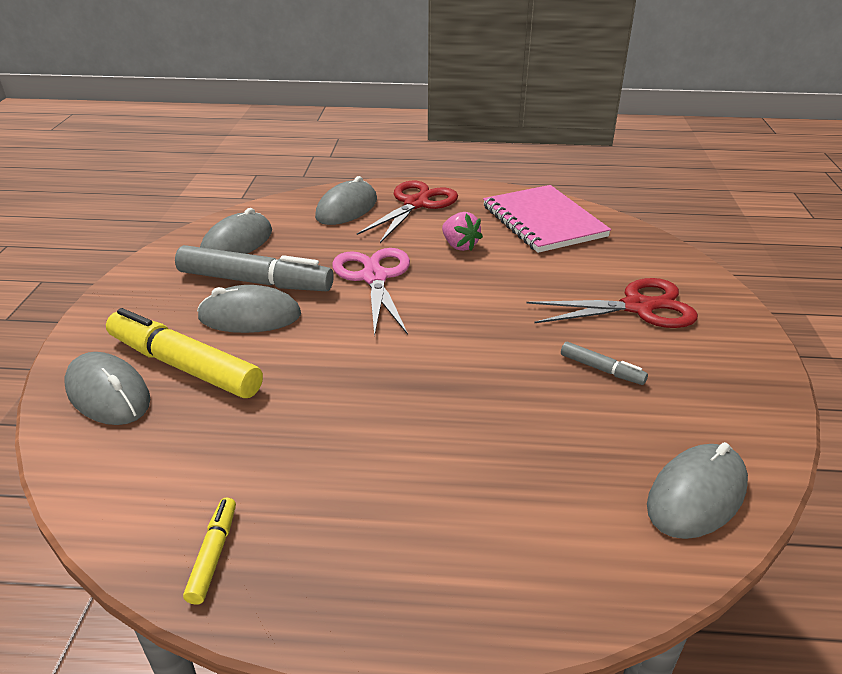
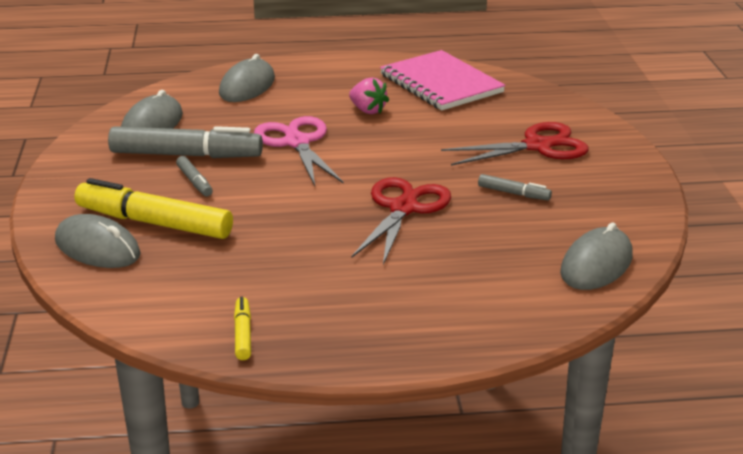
camera: 10 degrees left, 5 degrees down
(250, 316) = (194, 182): grey mouse -> grey marker
(416, 204) = (314, 77): red scissors -> red scissors (403, 208)

